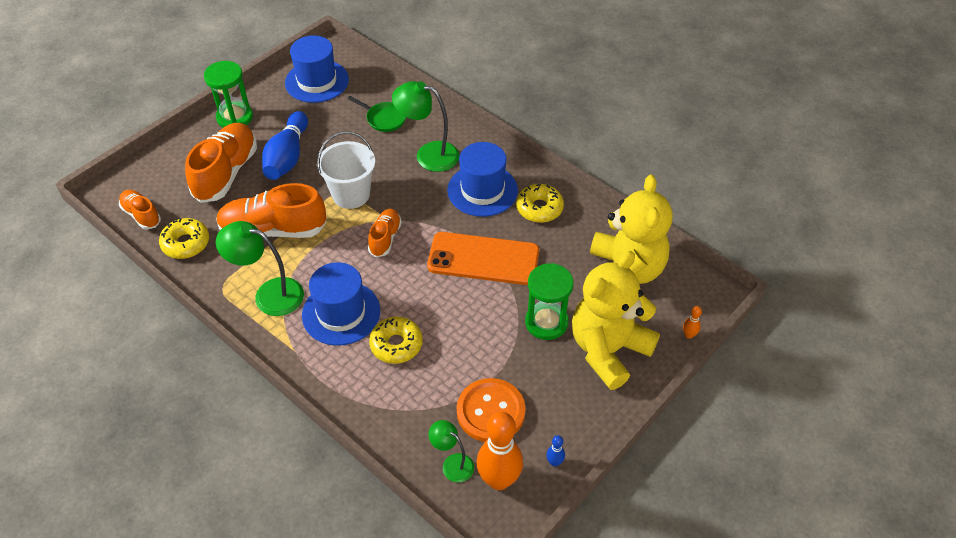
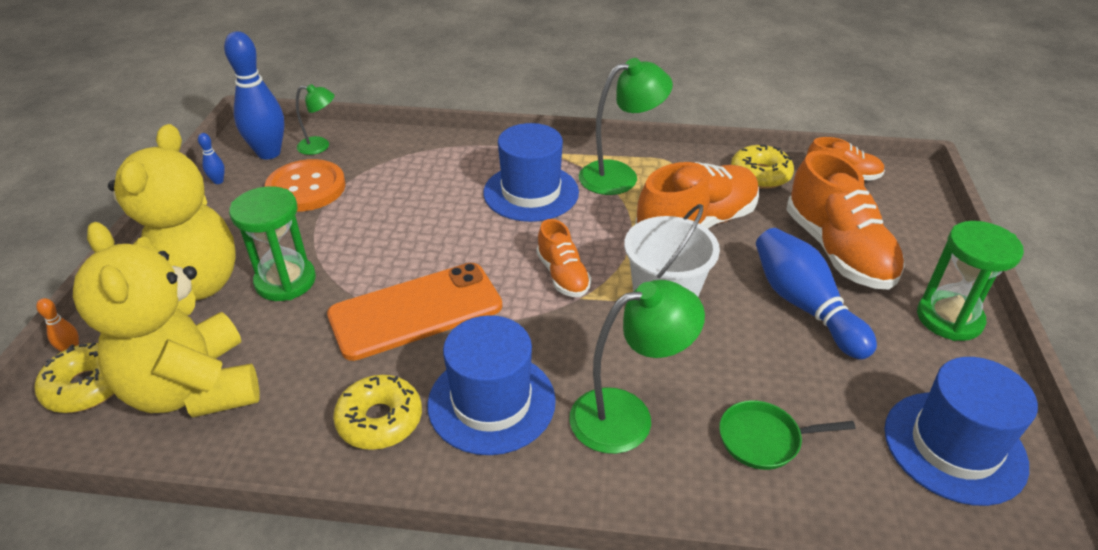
camera: 145 degrees right, 10 degrees down
(396, 345) = (447, 194): yellow donut -> yellow donut (87, 386)
(499, 480) = (269, 153): orange bowling pin -> blue bowling pin

